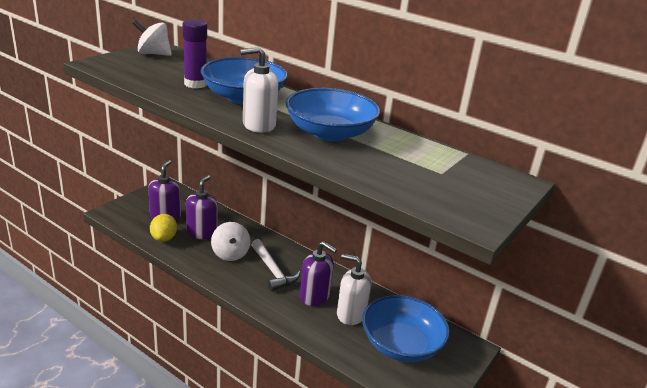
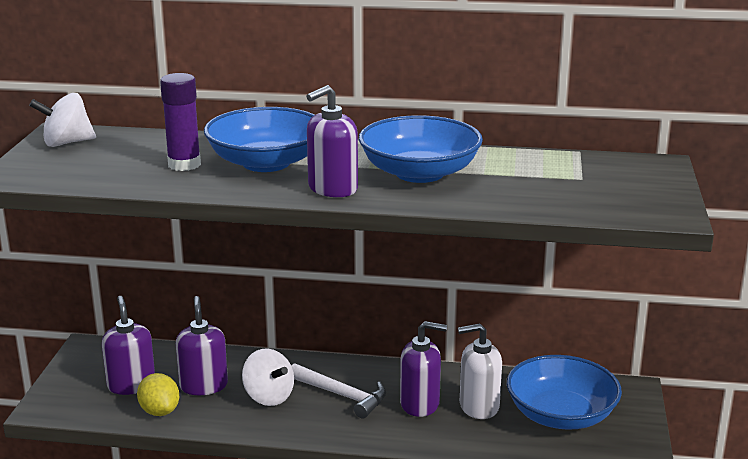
camera: 25 degrees left, 5 degrees down
(258, 125) = (332, 189): white soap dispenser -> purple soap dispenser

